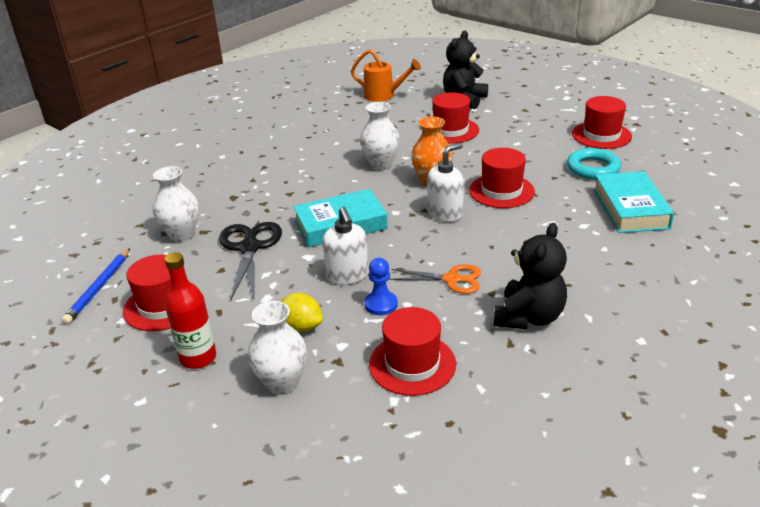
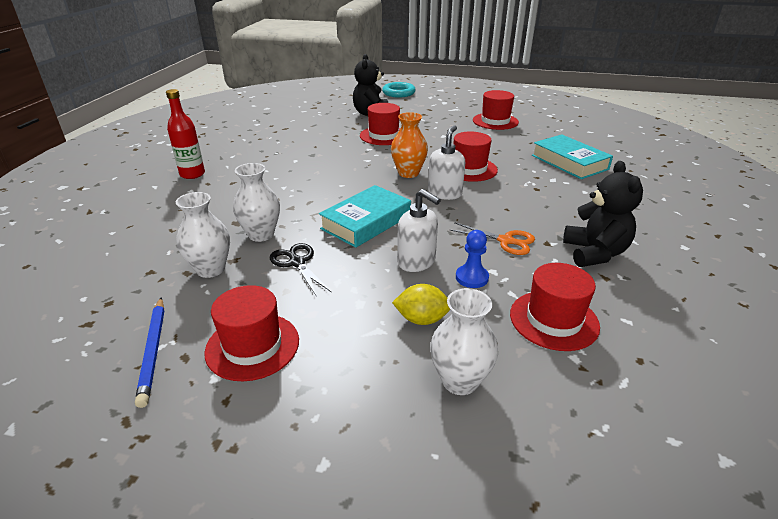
camera: 30 degrees left, 0 degrees up
(198, 358) = (346, 387): red bottle -> red bottle (192, 174)
(249, 247) = (297, 262): black scissors -> black scissors, size x0.66
(381, 164) = (352, 169): white vase -> white vase (261, 234)
(384, 95) = (302, 121): orange watering can -> none
(452, 279) = (506, 241): orange scissors -> orange scissors turned 45 degrees clockwise
(593, 168) = (514, 142): turquoise ring -> turquoise ring (398, 93)

